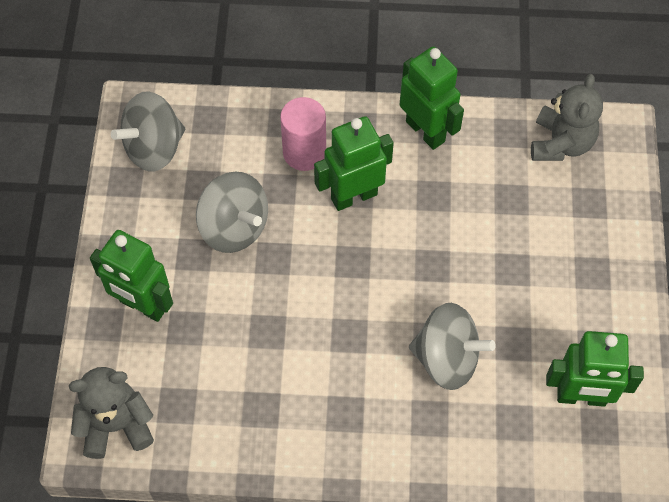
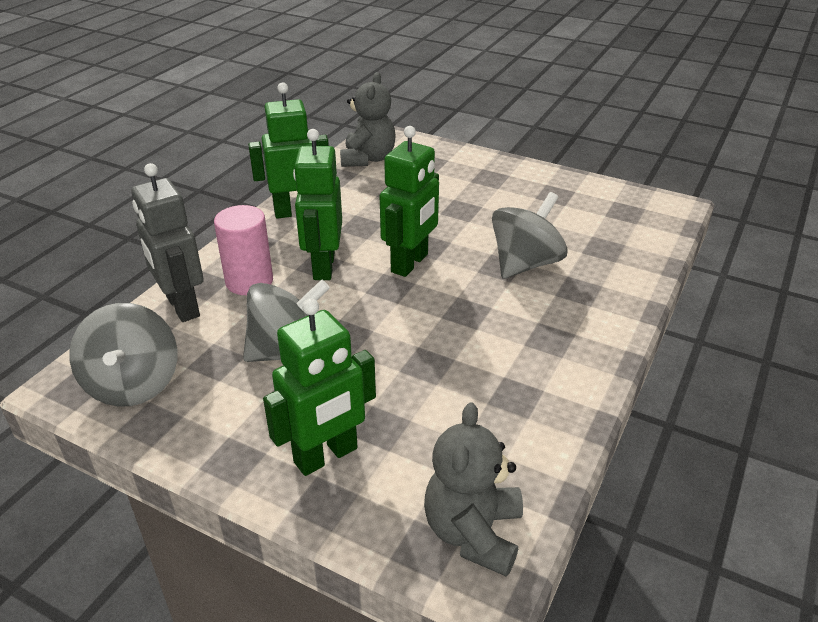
camera: 65 degrees left, 25 degrees down
(249, 125) = (182, 307): none -> grey robot
(561, 143) = (368, 159): grey teddy bear -> grey teddy bear turned 60 degrees clockwise
(581, 397) = (596, 212): green robot -> green robot (410, 263)

